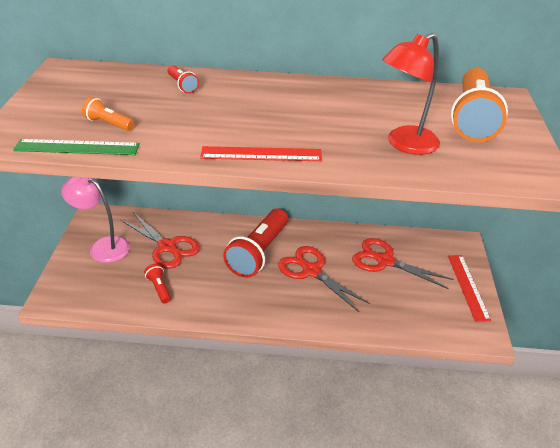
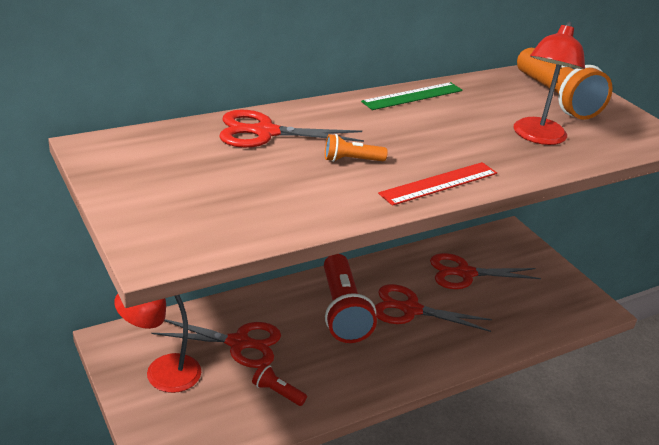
camera: 35 degrees left, 5 degrees down
(77, 147) = (253, 235): green ruler -> green ruler (413, 96)
(103, 247) = (161, 373): pink lamp -> red lamp
(108, 123) = (247, 197): orange flashlight -> orange flashlight (351, 160)
(182, 86) = (264, 132): red flashlight -> red scissors
(467, 286) = (551, 271): red ruler -> none

